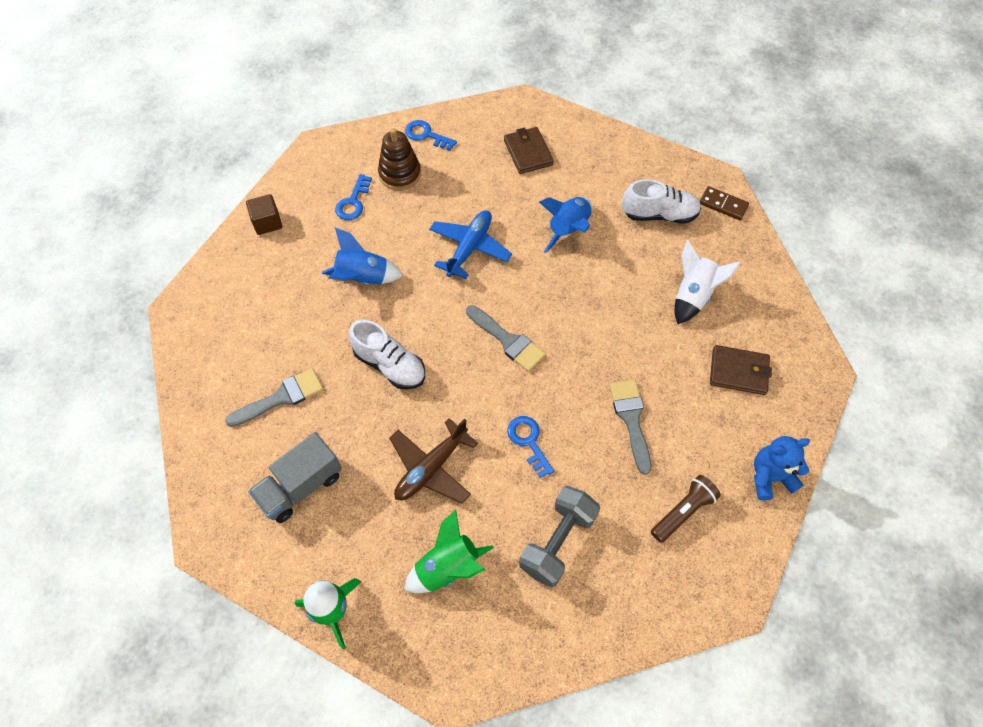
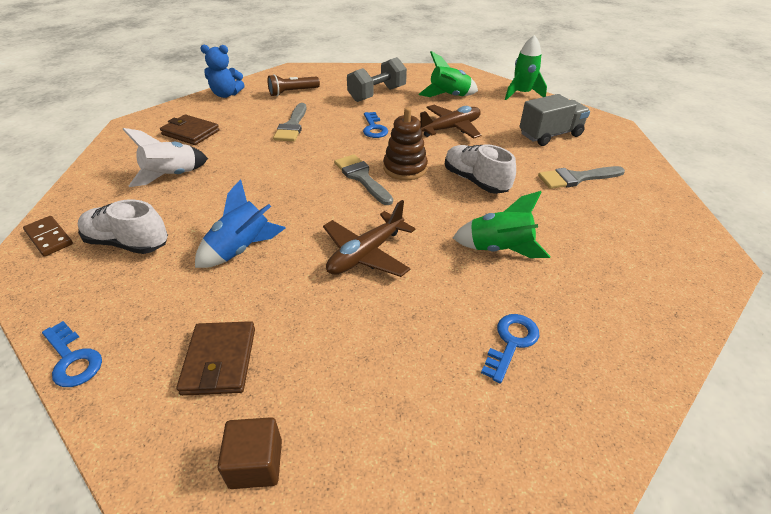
camera: 165 degrees left, 20 degrees down
(267, 222) = (640, 340): brown cube -> brown cube (256, 463)
(363, 278) = (499, 249): blue rocket -> green rocket
(400, 174) = (433, 372): brown stacking toy -> brown stacking toy (405, 168)
(426, 135) = (370, 441): blue key -> blue key (72, 359)
(469, 248) = (366, 254): blue plane -> brown plane

